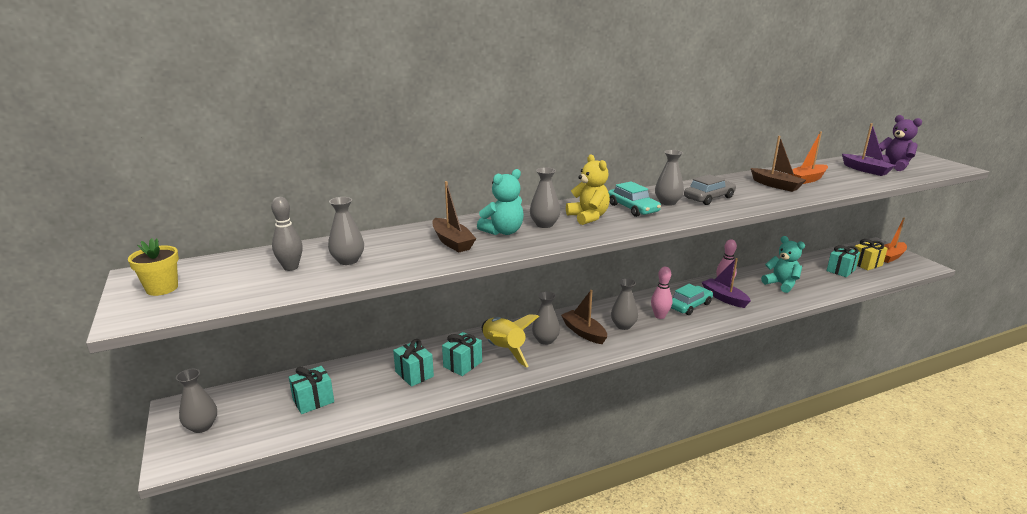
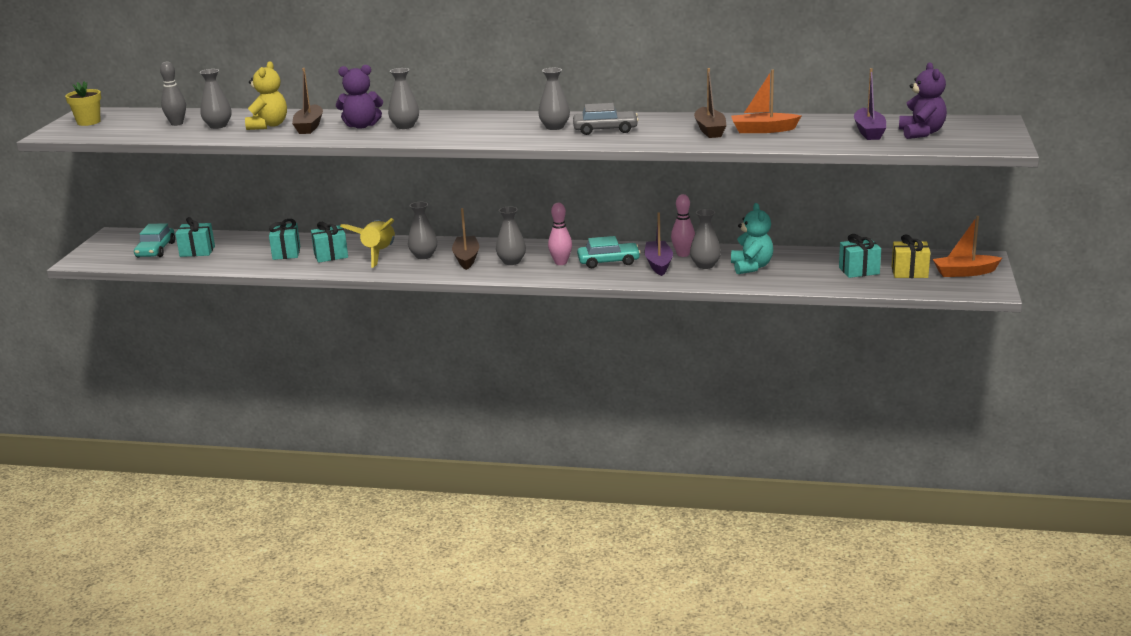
camera: 35 degrees right, 0 degrees up
(202, 426) = (115, 248): grey vase -> grey vase (705, 265)
(503, 231) = (361, 126): turquoise teddy bear -> purple teddy bear
(588, 217) = (453, 127): yellow teddy bear -> yellow teddy bear (268, 125)
(633, 208) = (509, 126): turquoise car -> turquoise car (155, 250)

